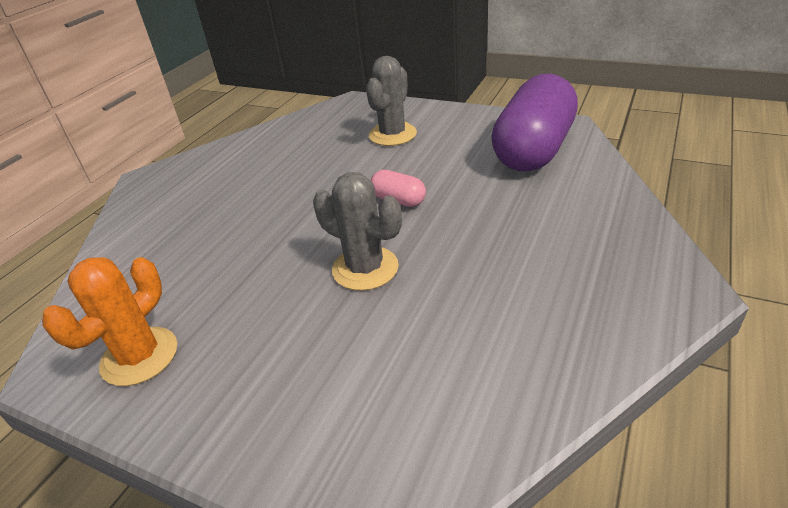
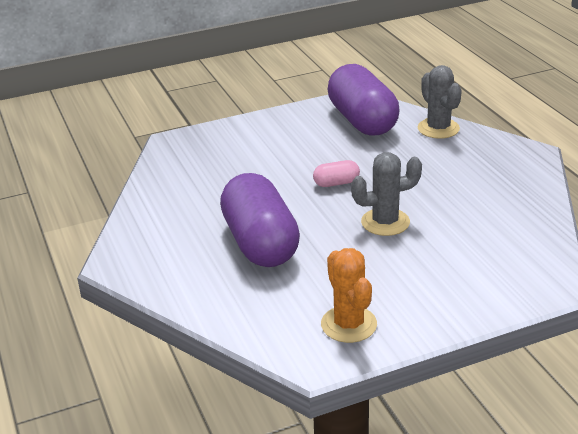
camera: 50 degrees left, 5 degrees down
(243, 221) = (260, 243): none -> purple capsule
(392, 134) = (253, 150): grey cactus -> grey cactus (438, 128)

